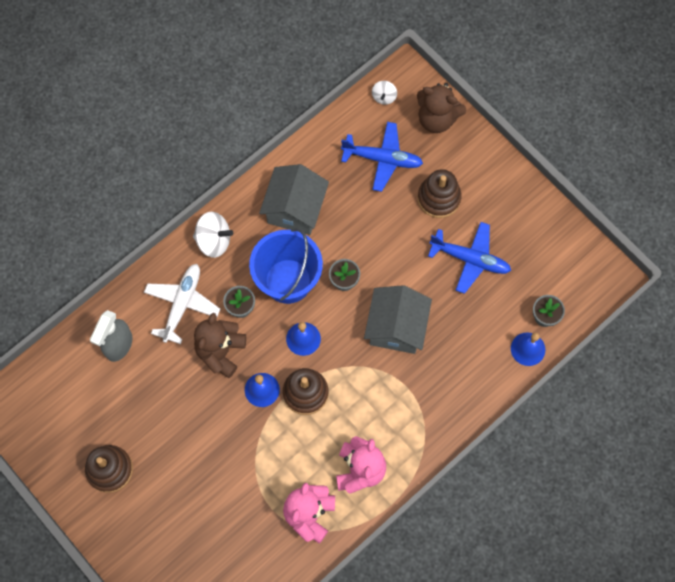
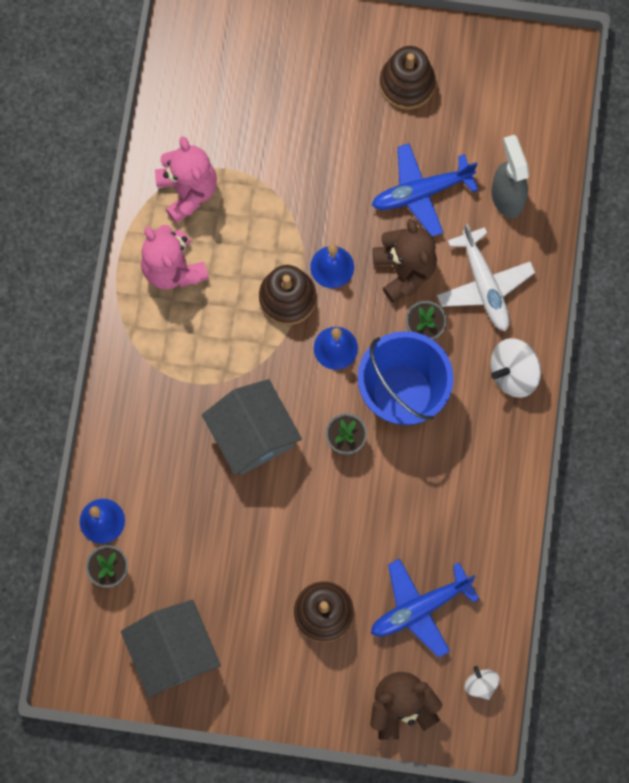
camera: 140 degrees right, 5 degrees up
(295, 209) = (462, 475): grey house -> grey house (174, 651)
(470, 259) = (236, 570): blue plane -> blue plane (421, 192)

